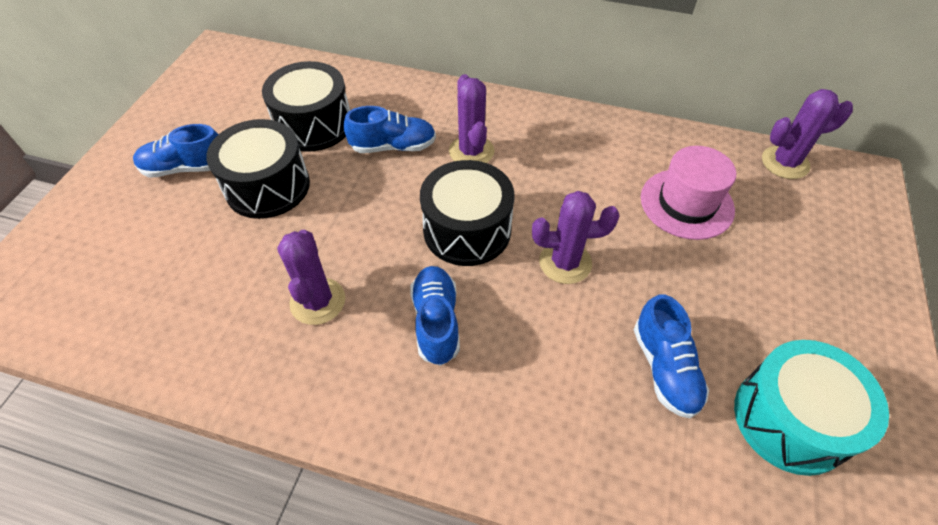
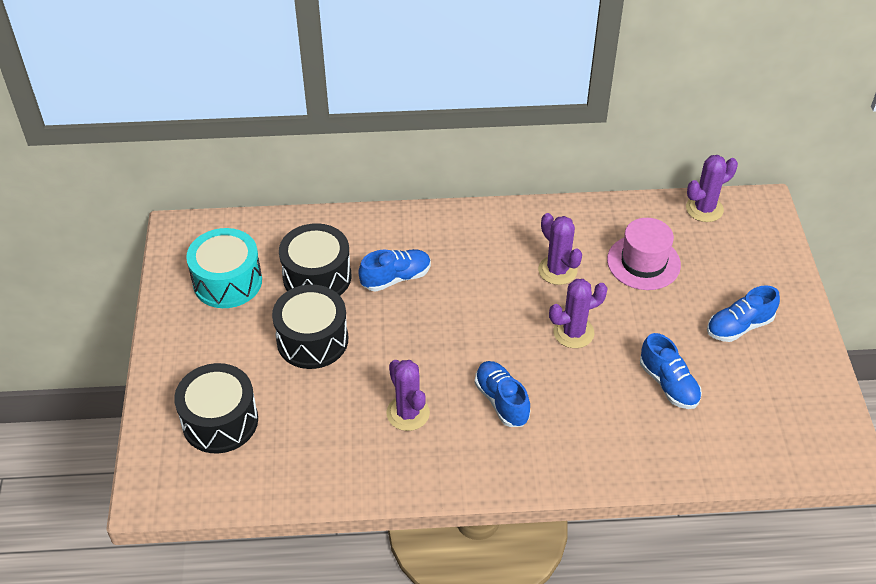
camera: 20 degrees left, 5 degrees down
(186, 168) = (232, 344): blue shoe -> blue shoe (739, 326)
(467, 230) = (490, 329): black drum -> black drum (220, 421)
(471, 151) = (462, 265): purple cactus -> purple cactus (557, 270)
(790, 419) = (756, 391): turquoise drum -> turquoise drum (227, 281)

